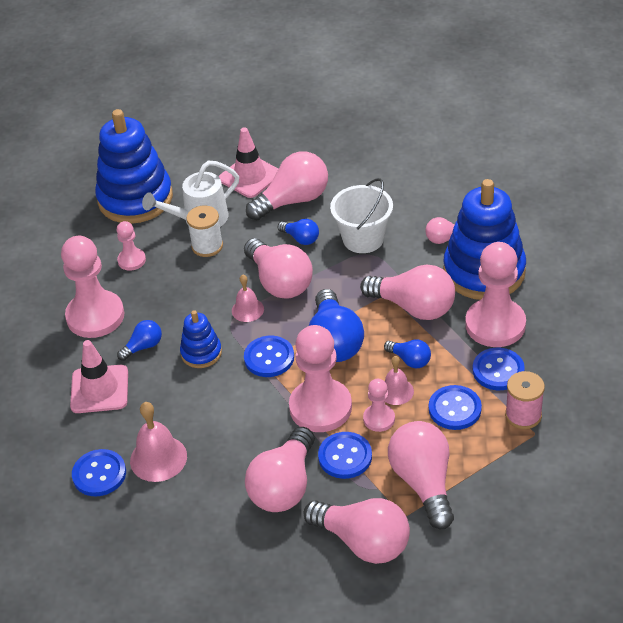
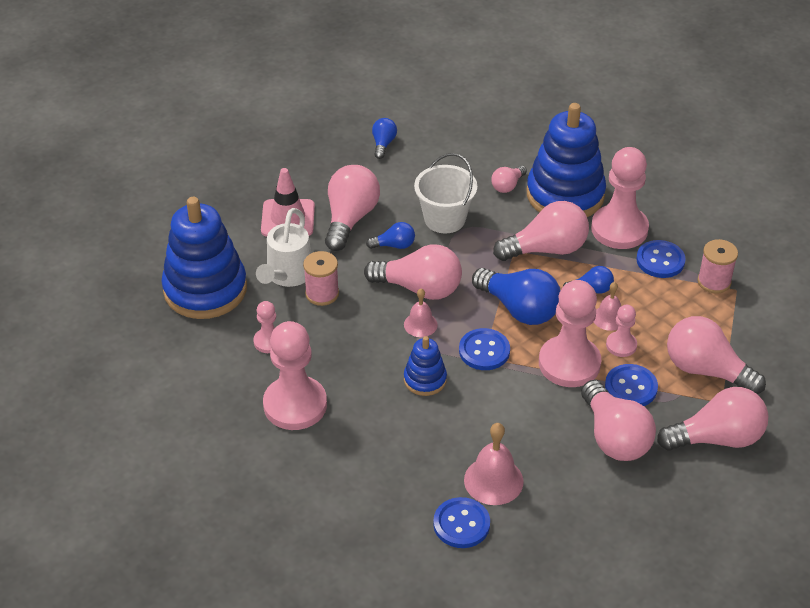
camera: 45 degrees left, 0 degrees up
(99, 389) = (375, 460): pink traffic cone -> none
(143, 347) = (370, 404): blue light bulb -> blue light bulb (383, 144)
(207, 246) = (322, 294): white spool -> pink spool
(454, 409) = (664, 305): blue button -> none

